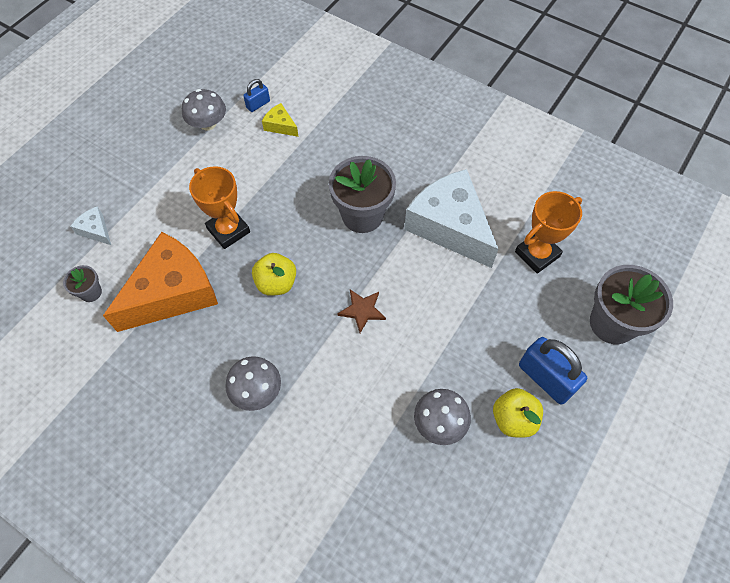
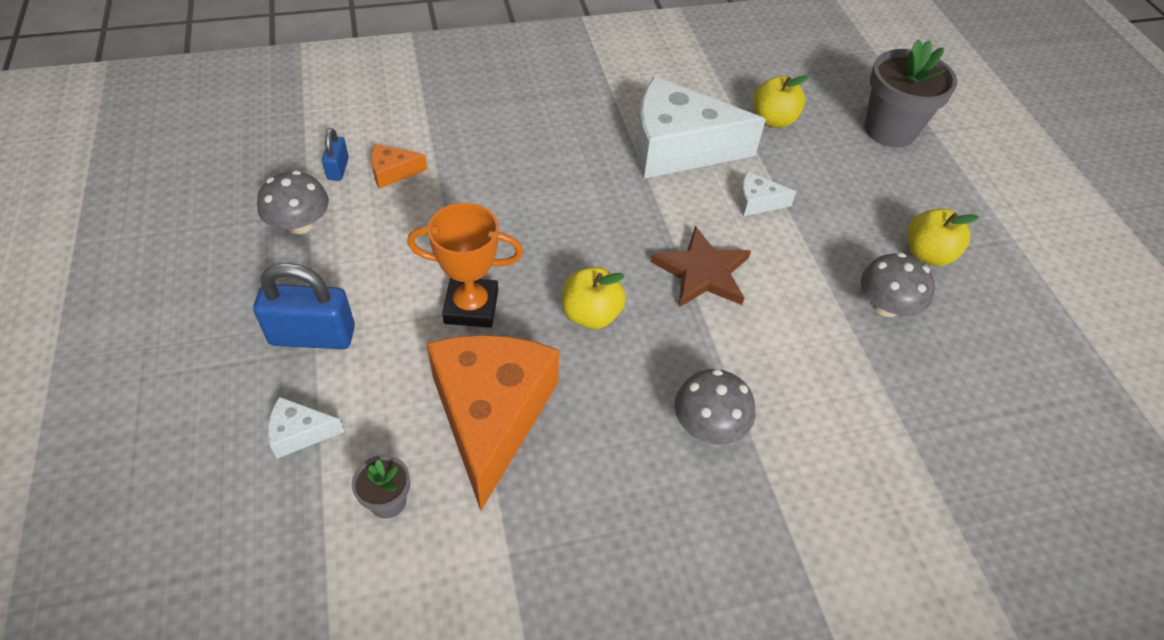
camera: 50 degrees left, 10 degrees down
(280, 126) = (393, 172): yellow cheese -> orange cheese
(362, 215) = (590, 194): grey flower pot -> none
(362, 310) = (702, 272): brown star -> brown star, size x1.56
(451, 297) = (757, 202): none -> white cheese
(537, 254) = (773, 120): orange trophy -> yellow apple
(545, 378) = (905, 205): blue padlock -> blue padlock (313, 336)

